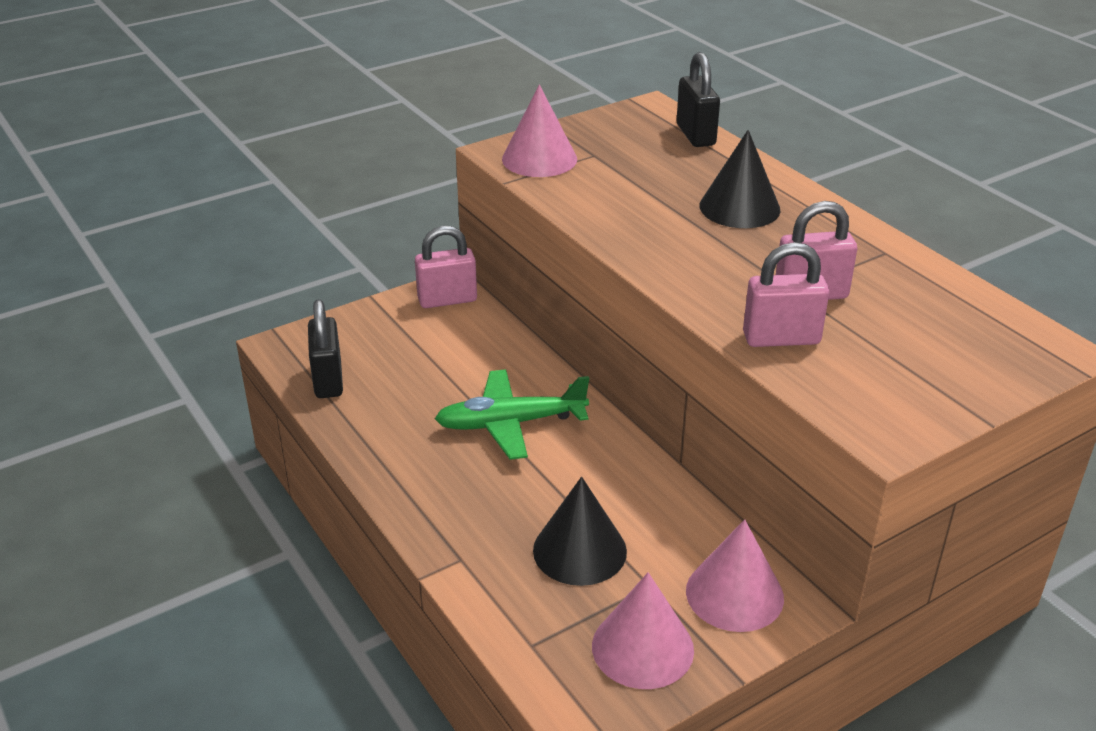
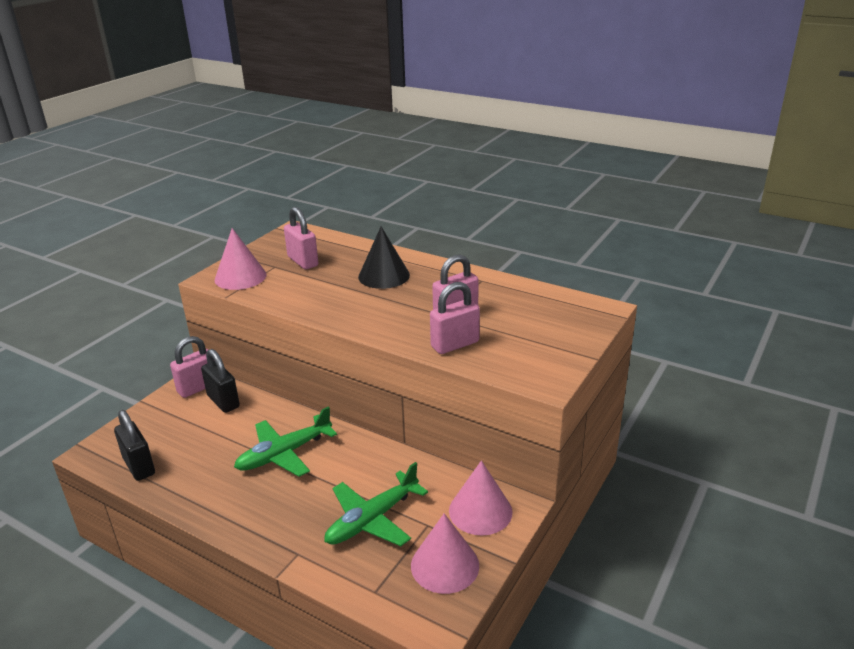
camera: 25 degrees left, 5 degrees down
(579, 550) = (373, 519): black cone -> green plane
(636, 157) = (303, 261): none -> pink padlock
(695, 135) = (331, 240): black padlock -> black padlock (223, 401)

